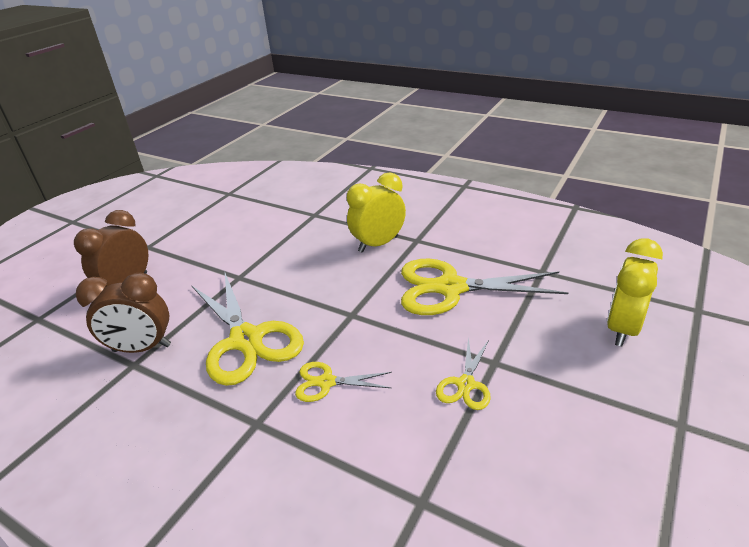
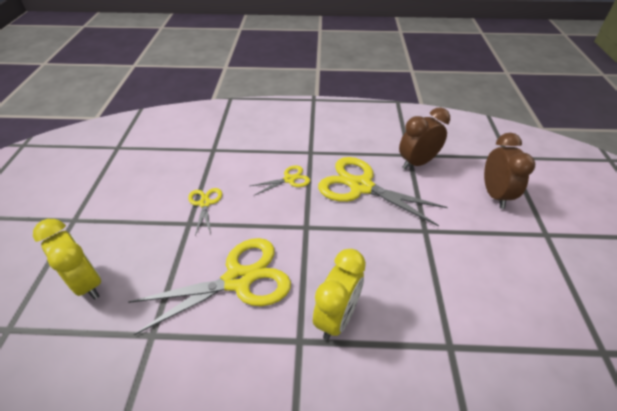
camera: 150 degrees right, 10 degrees up
(622, 328) = (87, 283): yellow clock -> yellow clock turned 45 degrees counterclockwise

